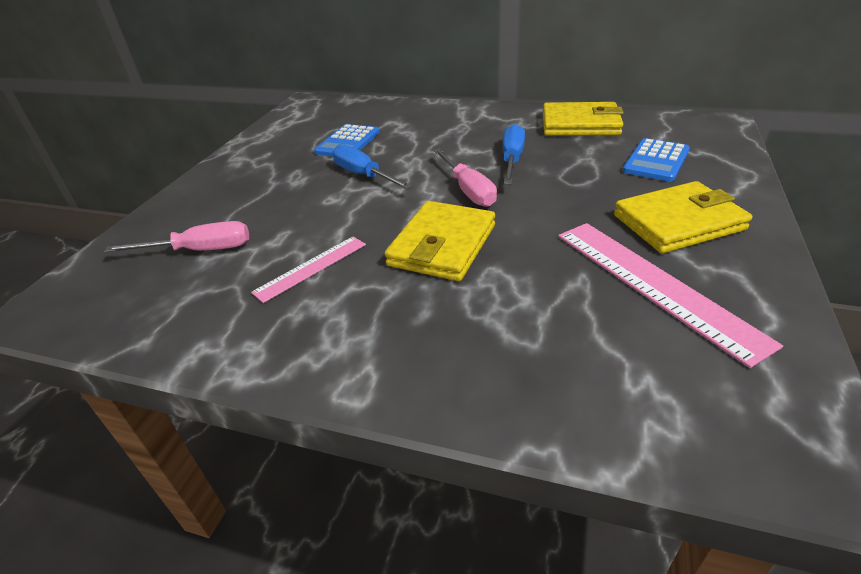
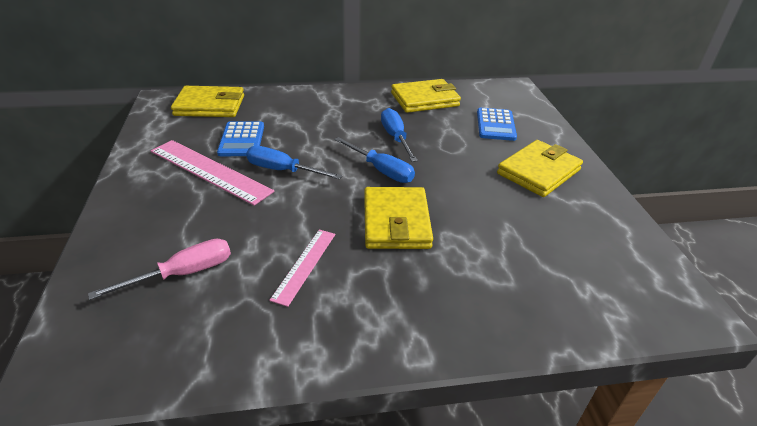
camera: 30 degrees left, 0 degrees up
(343, 110) = (210, 106): none -> yellow wallet
(468, 190) = (381, 170): pink screwdriver -> blue screwdriver
(654, 284) = (553, 221): pink ruler -> pink ruler (210, 171)

